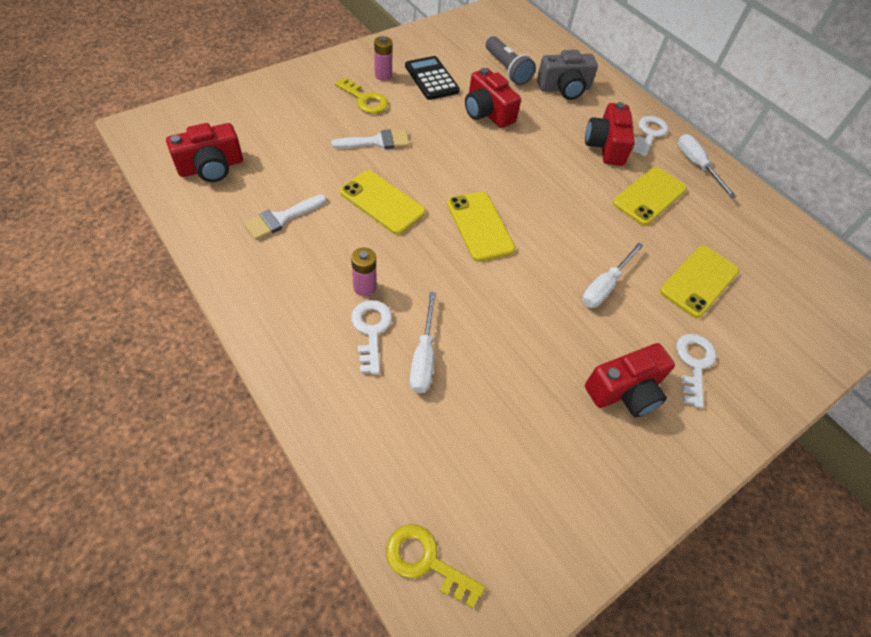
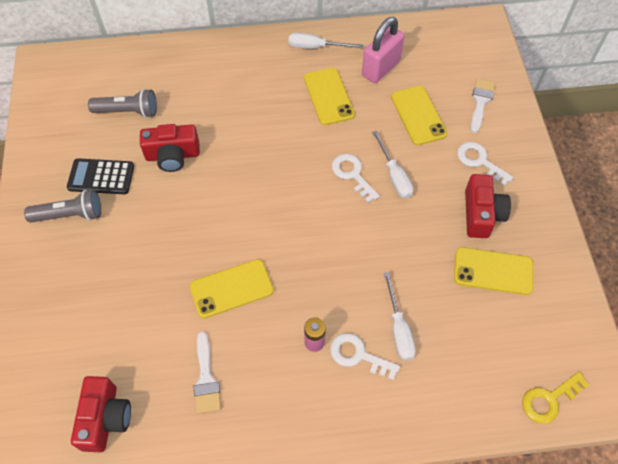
camera: 55 degrees left, 5 degrees up
(365, 100) = (94, 246): yellow key -> none
(377, 142) = (156, 260): white brush -> white brush (480, 102)
(383, 75) = (70, 215): pink battery -> grey flashlight
(423, 357) = (398, 329): white screwdriver -> white screwdriver turned 45 degrees clockwise
(480, 226) = (296, 228): yellow phone -> yellow phone (493, 271)
(564, 88) = (179, 83): grey camera -> none
(605, 146) = (262, 93): red camera -> none
(649, 134) = (266, 56): white key -> white key (352, 174)
(725, 226) = (380, 68): none -> pink padlock

